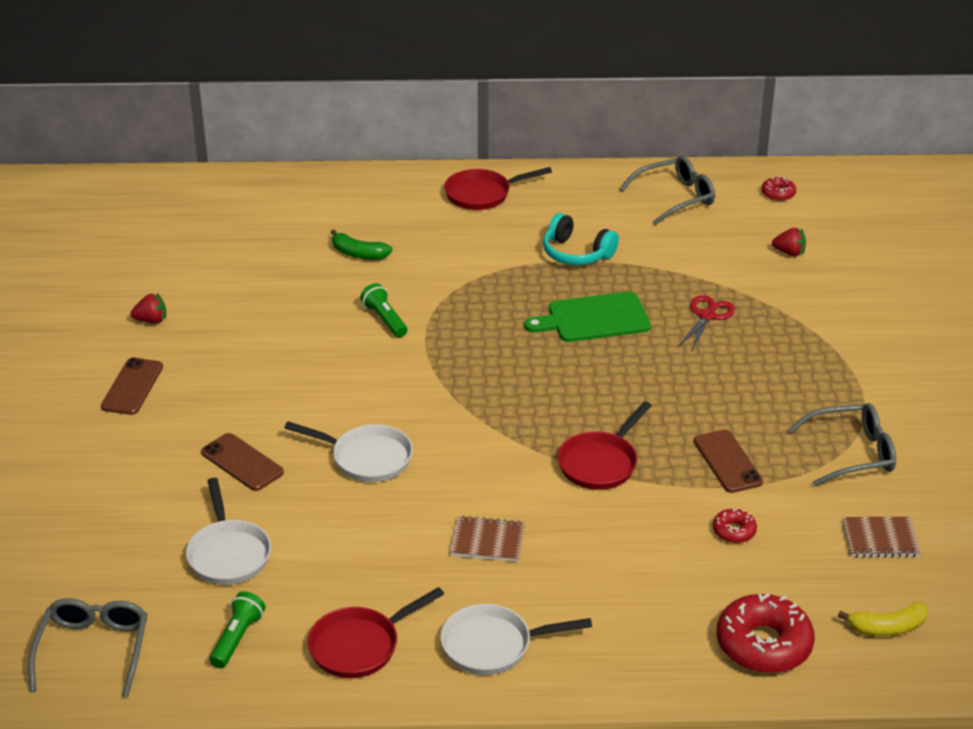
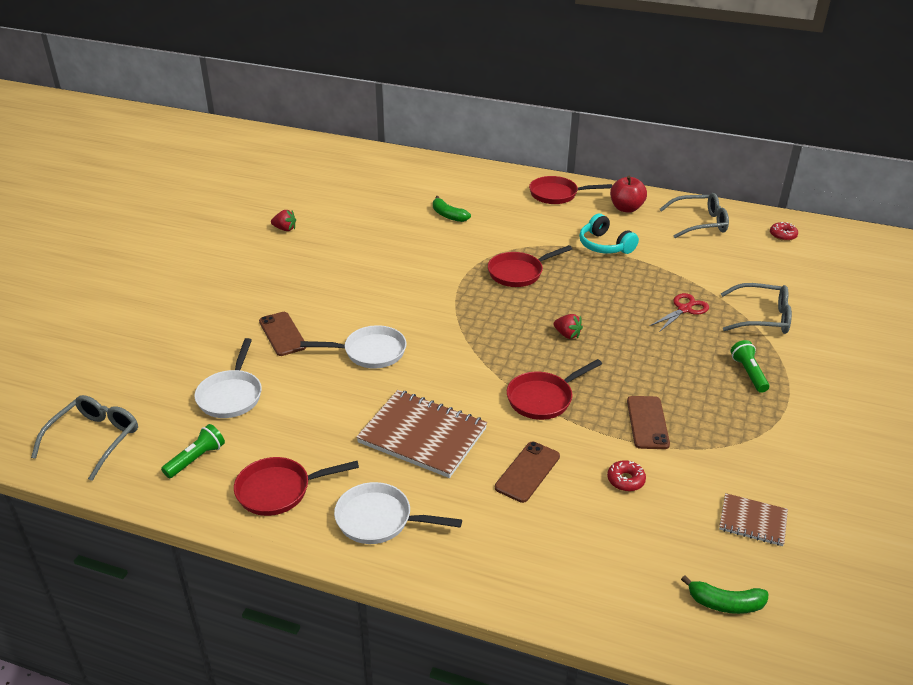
camera: 20 degrees right, 0 degrees up
(132, 387) = (244, 268): brown phone -> brown phone (527, 472)
(367, 458) = (370, 352): white pan -> white pan turned 45 degrees counterclockwise
(385, 319) = (440, 261): green flashlight -> green flashlight (748, 373)
(487, 541) = (422, 435): brown notebook -> brown notebook, size x1.86
(490, 313) = (518, 273): none -> red pan
(578, 196) = (626, 208): none -> red apple
(594, 318) = (594, 292): green cutting board -> none
(763, 644) = (604, 585): red donut -> none
(789, 253) = (773, 278): red strawberry -> red strawberry (567, 335)
(851, 453) = (757, 442): grey glasses -> grey glasses (761, 317)
(887, 628) = (725, 603): yellow banana -> green banana

